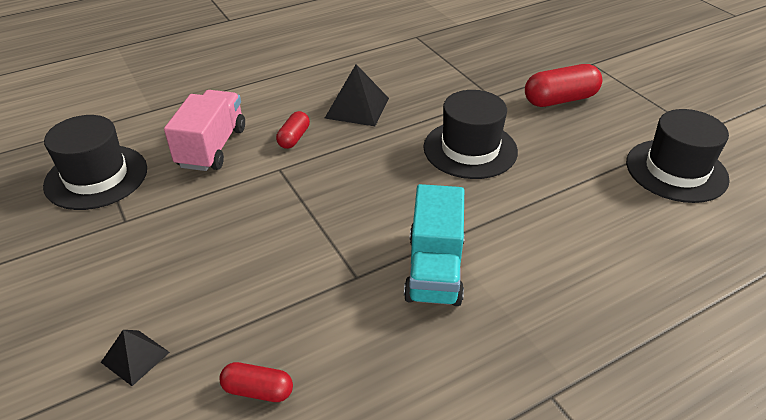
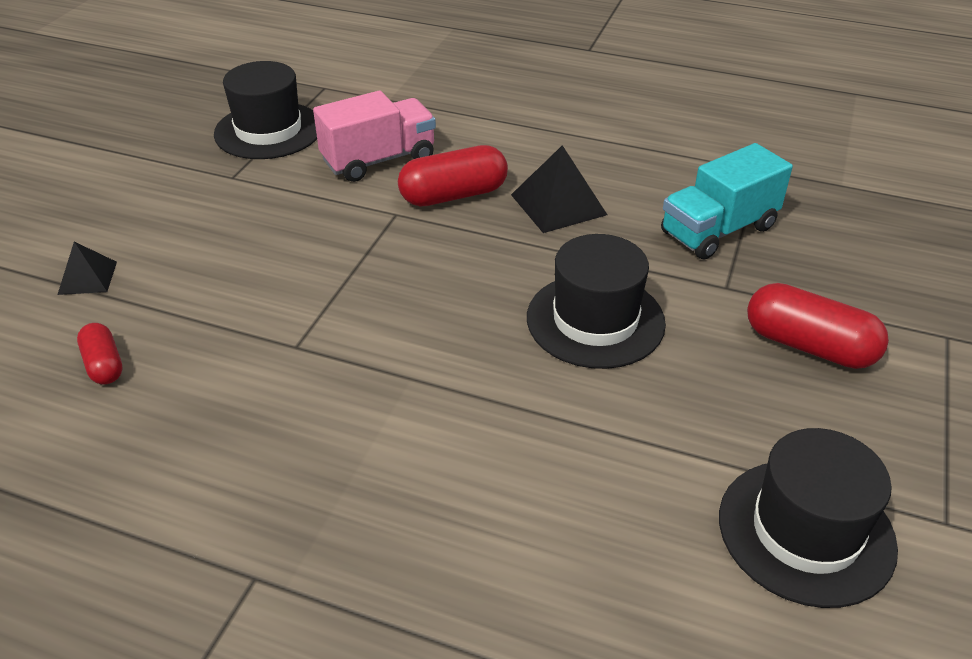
camera: 50 degrees right, 0 degrees up
(294, 138) = (453, 195): red capsule -> red capsule, size x1.75
(435, 269) = (361, 394): turquoise truck -> turquoise truck (718, 230)

